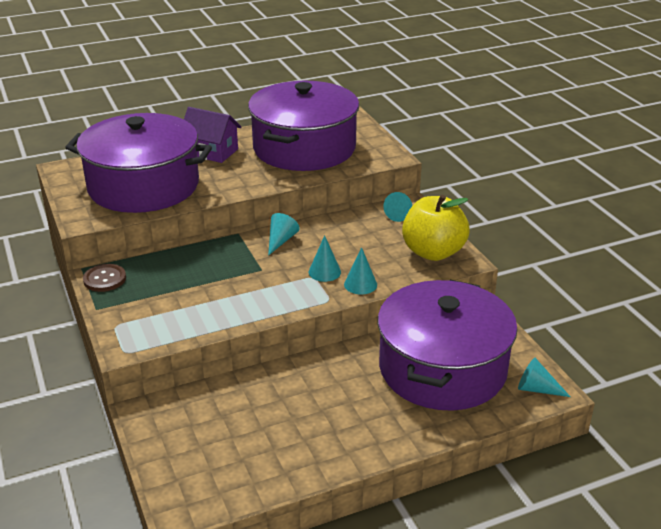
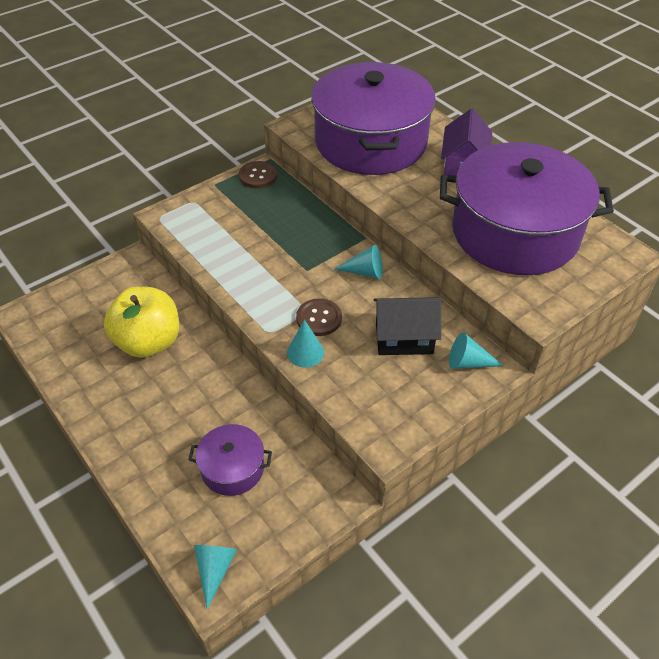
camera: 75 degrees right, 15 degrees up
(324, 272) = (319, 318): turquoise cone -> brown button
(365, 236) = (404, 338): none -> black house
(433, 252) = (395, 408): yellow apple -> yellow apple (148, 342)
(442, 368) = (232, 468): purple pot -> purple pot, size x0.44

